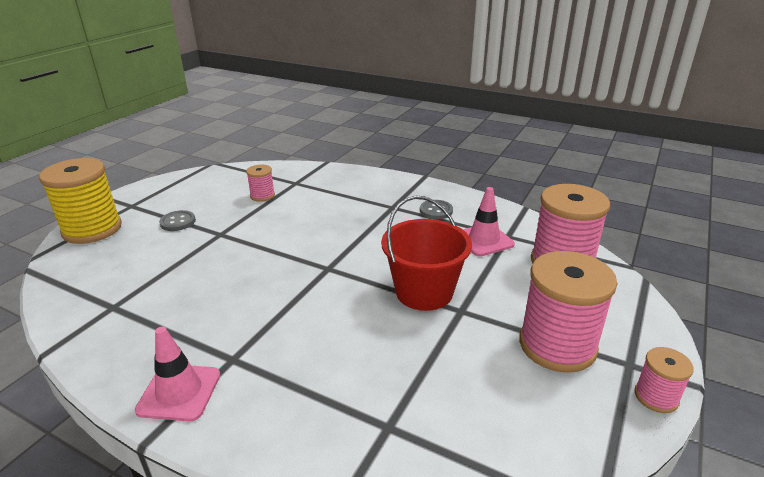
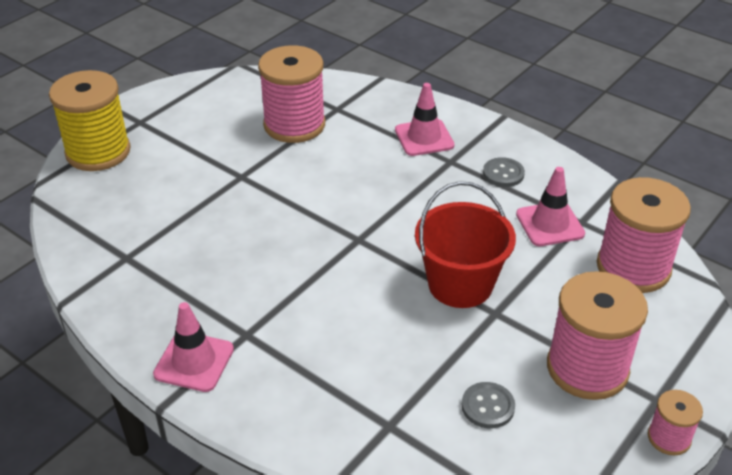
camera: 10 degrees right, 10 degrees up
(178, 222) = (193, 153): grey button -> grey button (488, 406)
(262, 196) = (294, 125): pink spool -> pink spool, size x2.04
(368, 194) = (424, 138): none -> pink traffic cone

